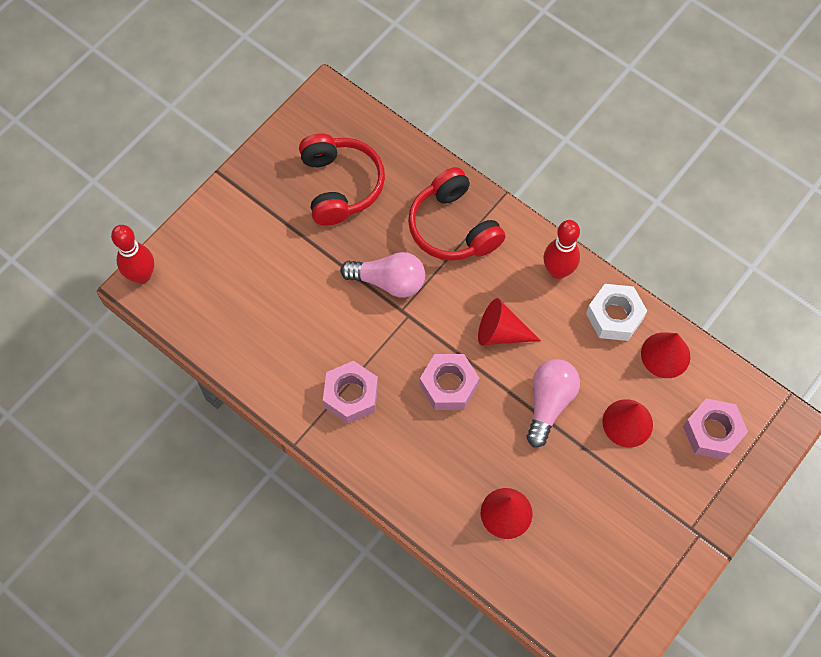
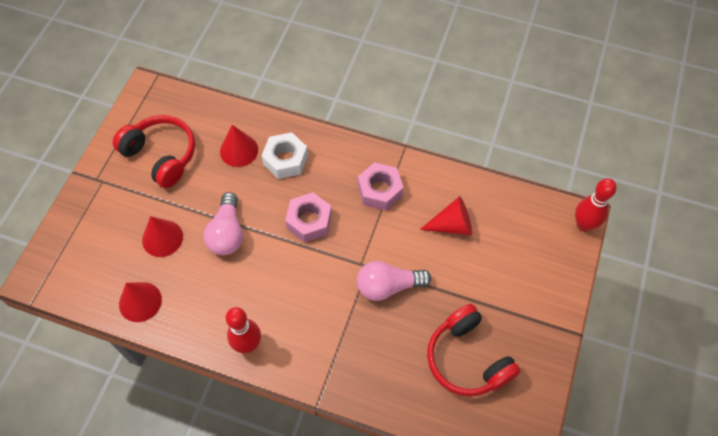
camera: 160 degrees right, 5 degrees down
(453, 227) = (352, 354): red headphones -> red headphones (161, 156)
(501, 332) = (281, 275): red cone -> red cone (452, 225)
(614, 316) = (189, 320): white nut -> white nut (285, 160)
(712, 432) = (93, 253): pink nut -> none

